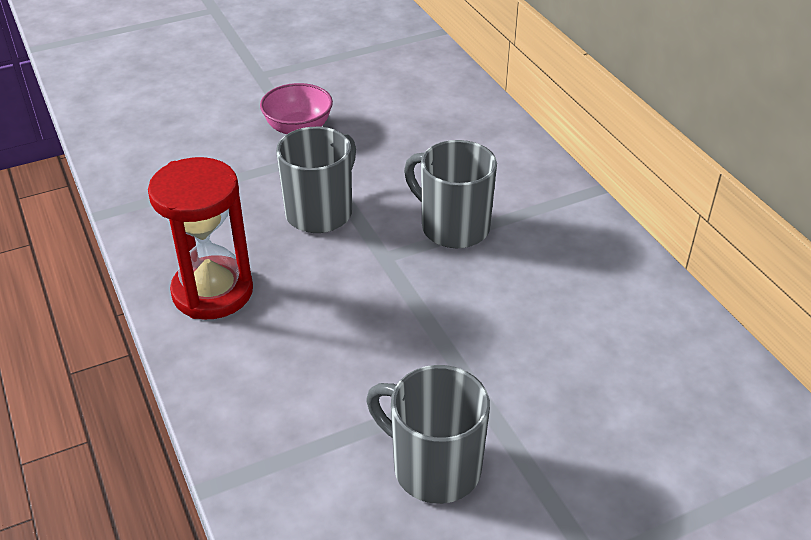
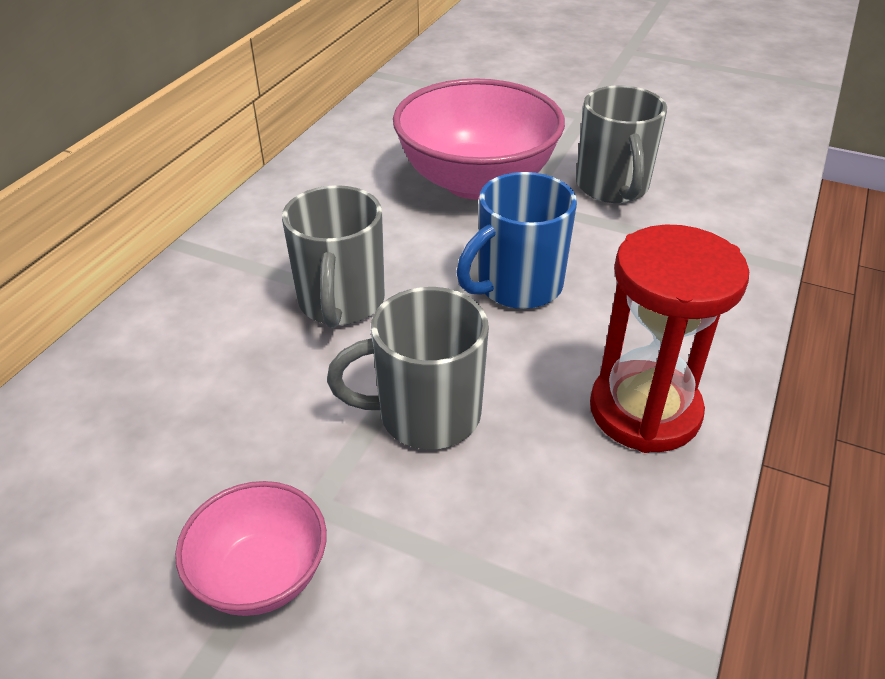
camera: 130 degrees left, 0 degrees up
(376, 312) = (517, 286): none -> blue mug
(537, 379) = (476, 181): none -> pink bowl

